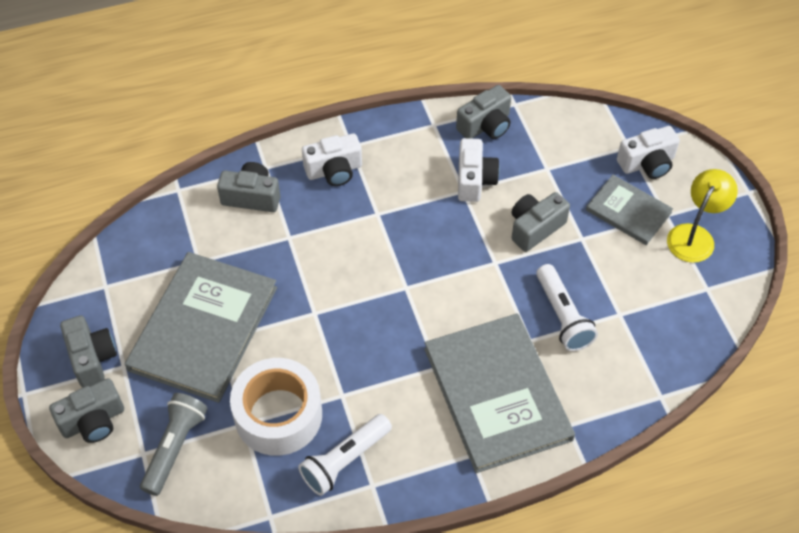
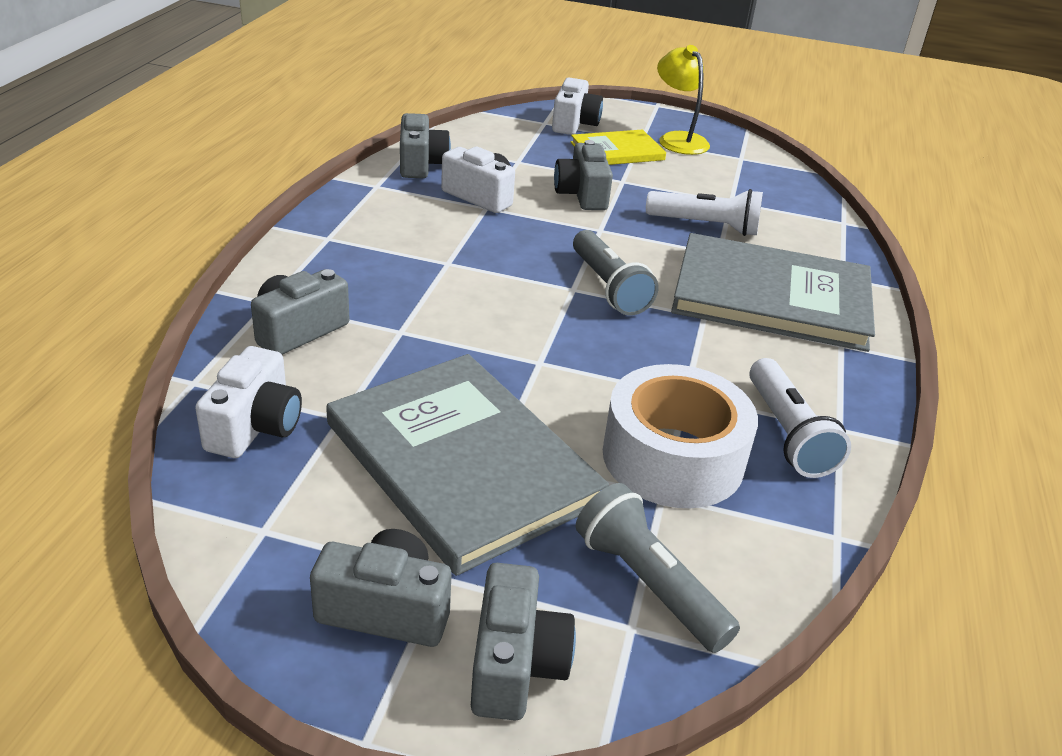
camera: 60 degrees left, 20 degrees down
(334, 170) = (346, 261): white camera -> white camera (255, 426)
(425, 303) = (608, 287): none -> grey flashlight
(628, 211) = (617, 151): grey book -> yellow book

